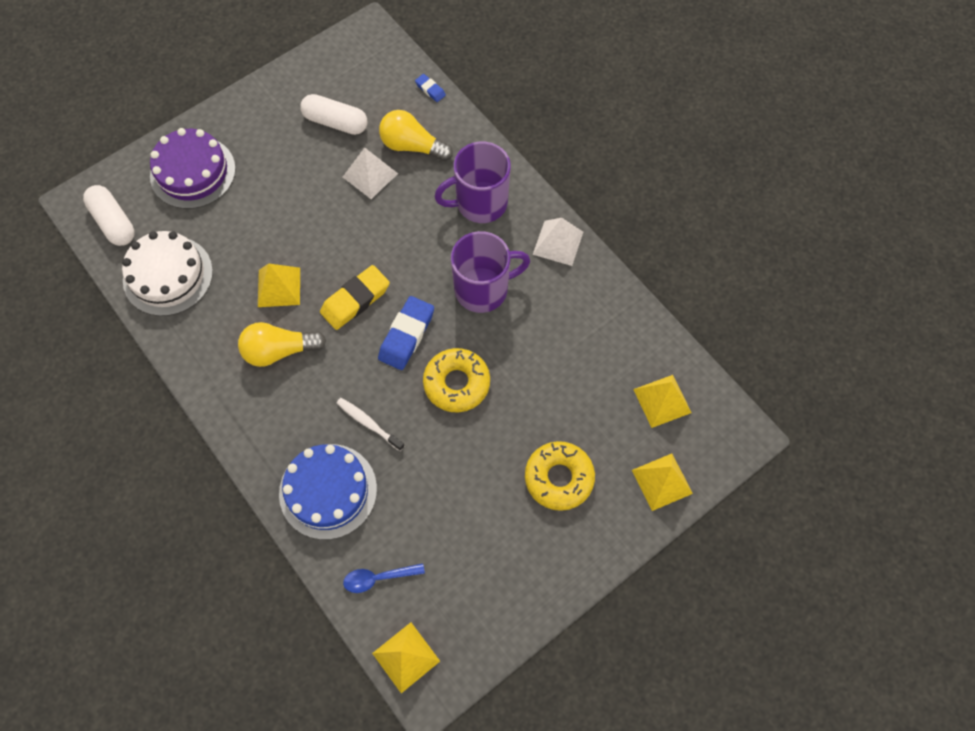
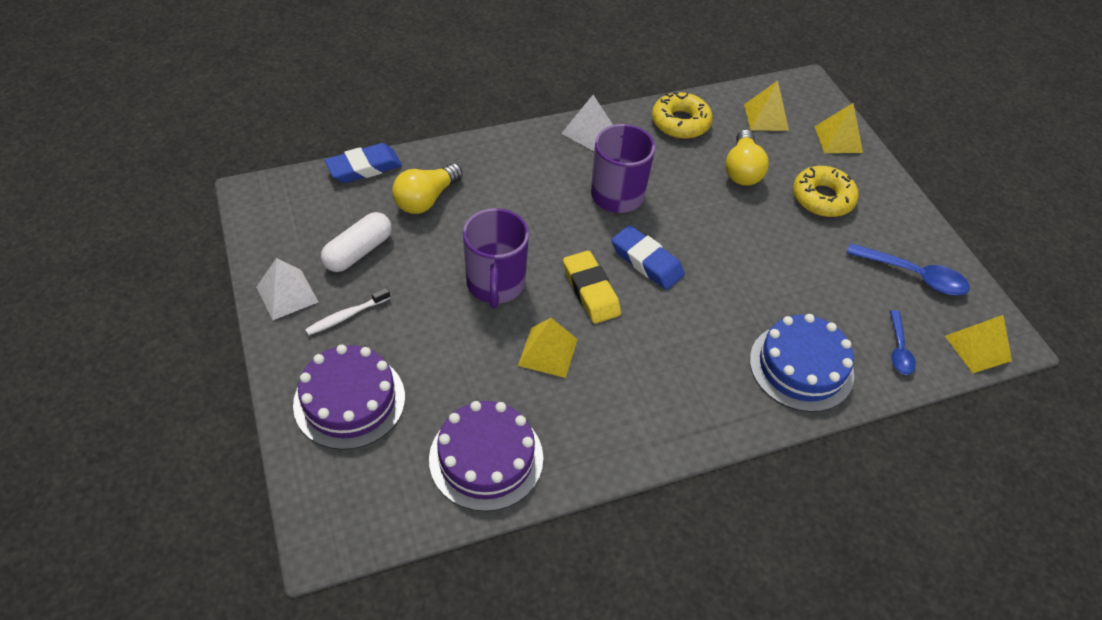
camera: 75 degrees left, 15 degrees down
(113, 222) = (378, 504): white capsule -> none
(168, 275) = (486, 458): white cake -> purple cake
(279, 351) = (627, 370): yellow light bulb -> yellow light bulb (742, 170)
(368, 423) = (735, 315): white toothbrush -> white toothbrush (346, 316)
(370, 175) = (443, 241): white pyramid -> white pyramid (287, 294)
(430, 90) = (364, 168): blue eraser -> blue eraser, size x2.00
(456, 383) = (711, 239): yellow donut -> yellow donut (680, 122)
(480, 203) = (520, 169): purple mug -> purple mug (495, 284)
(482, 584) = (914, 275): none -> blue spoon

